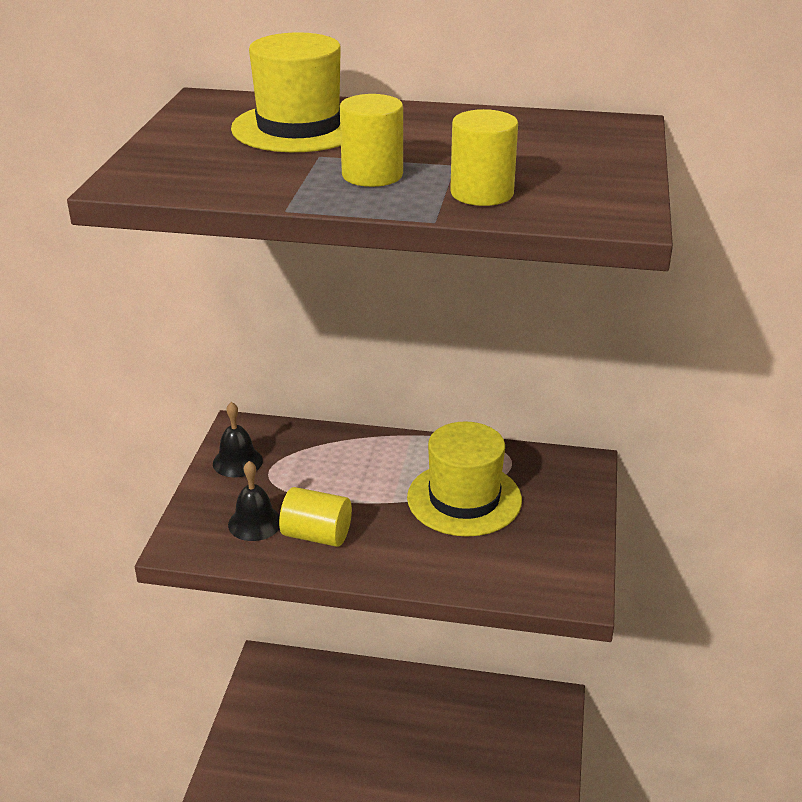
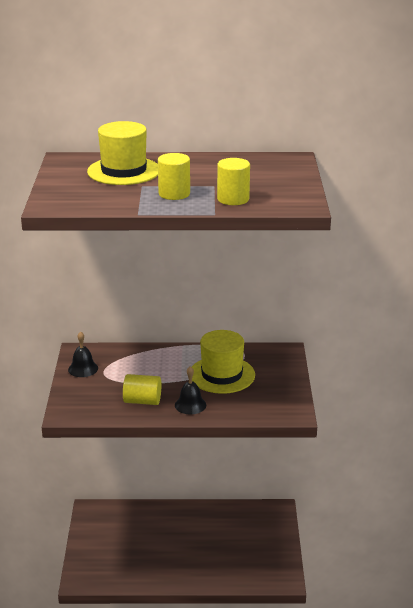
camera: 10 degrees left, 5 degrees down
(255, 523) = (104, 398): black bell -> black bell (190, 405)

